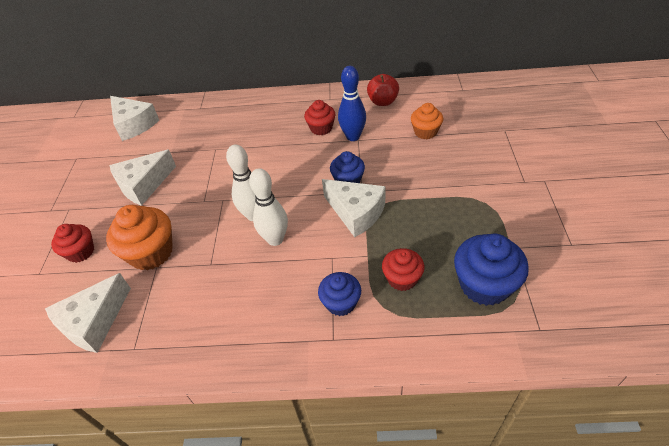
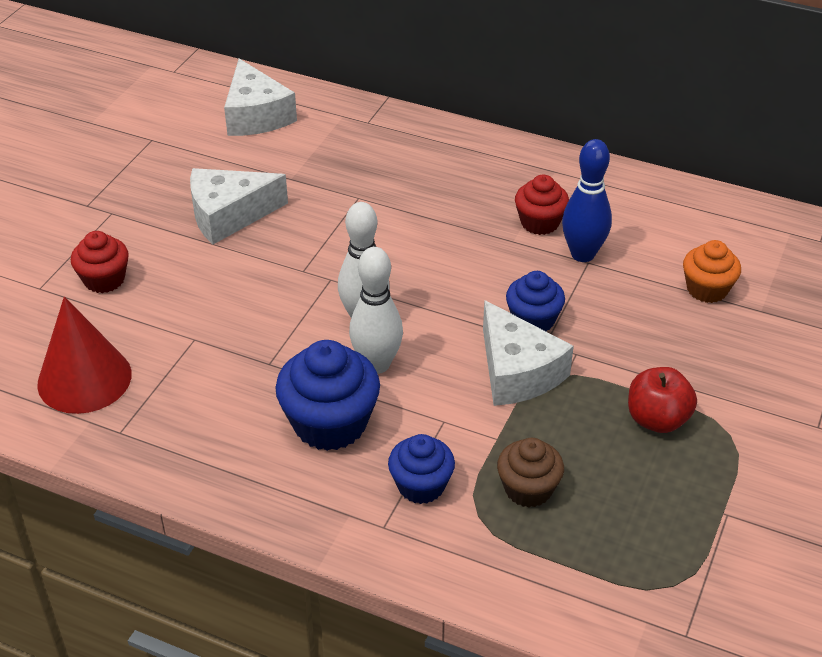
camera: 20 degrees right, 5 degrees down
(94, 322) = (84, 379): white cheese -> red cone
(151, 253) = (196, 316): orange cupcake -> none
(382, 102) = (668, 214): red apple -> red apple (657, 419)
(402, 279) = (528, 489): red cupcake -> brown cupcake
(484, 285) = (645, 546): blue cupcake -> blue cupcake (330, 423)

